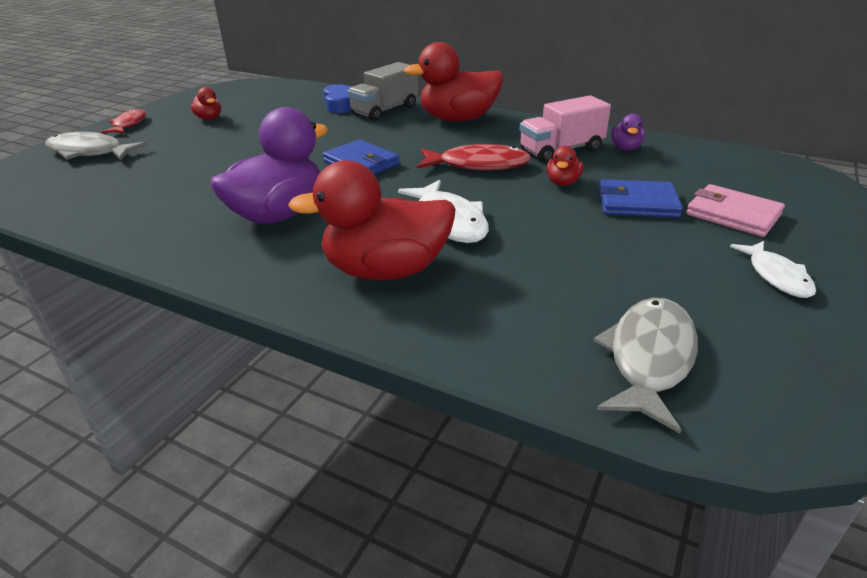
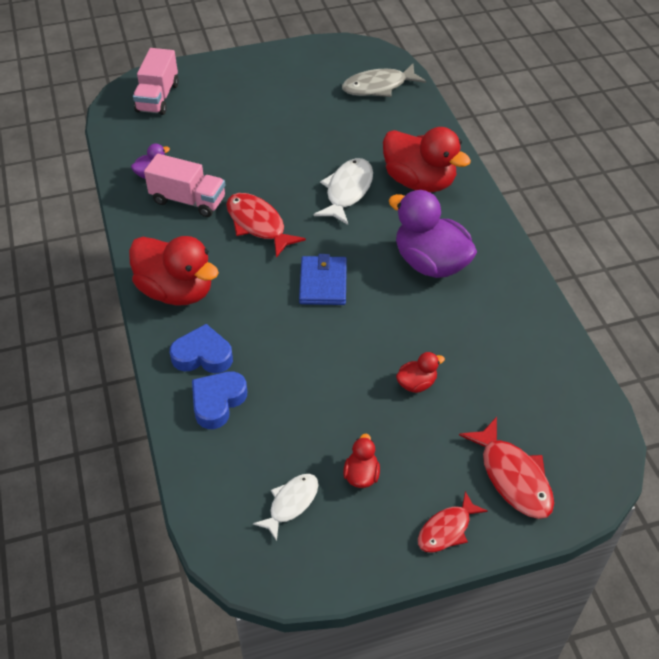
camera: 135 degrees left, 15 degrees up
(89, 152) = (513, 477): grey fish -> red fish
(278, 214) = (430, 263): purple duck -> purple duck turned 45 degrees clockwise
(385, 110) = (202, 355): grey truck -> blue heart
(563, 182) = (243, 175): red duck -> red duck (416, 383)
(637, 203) = (240, 137): blue wallet -> none
(733, 214) = (217, 103): pink wallet -> none
(776, 276) = (273, 76): white fish -> white fish (291, 503)
(782, 188) = (158, 97): none -> pink truck

